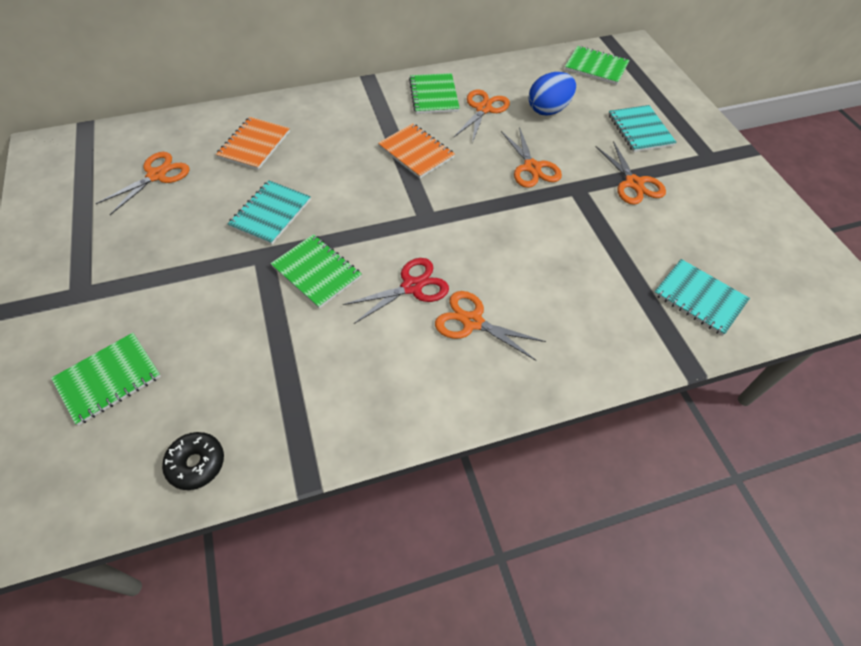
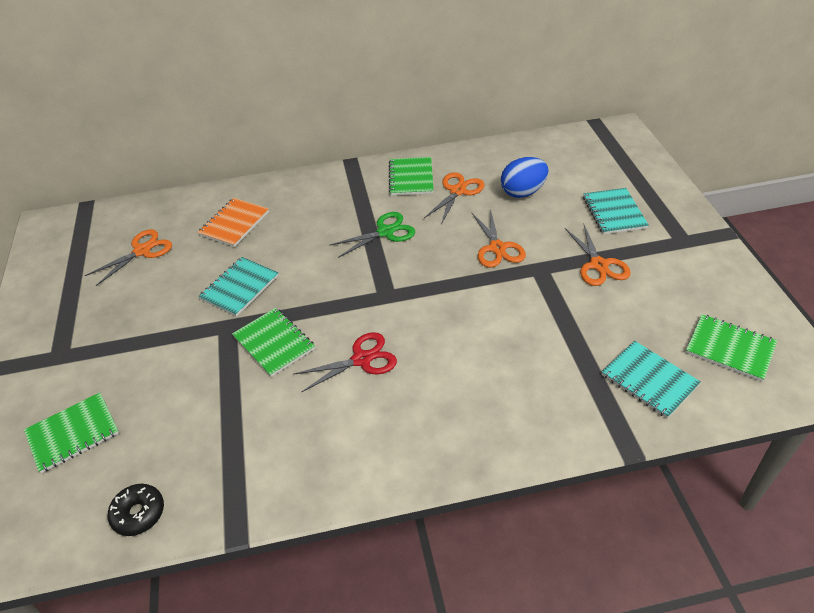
camera: 10 degrees right, 10 degrees down
(416, 152) = (385, 232): orange notebook -> green scissors
(472, 322) = (415, 395): orange scissors -> none
(596, 67) = (578, 150): green notebook -> green notebook (729, 348)

